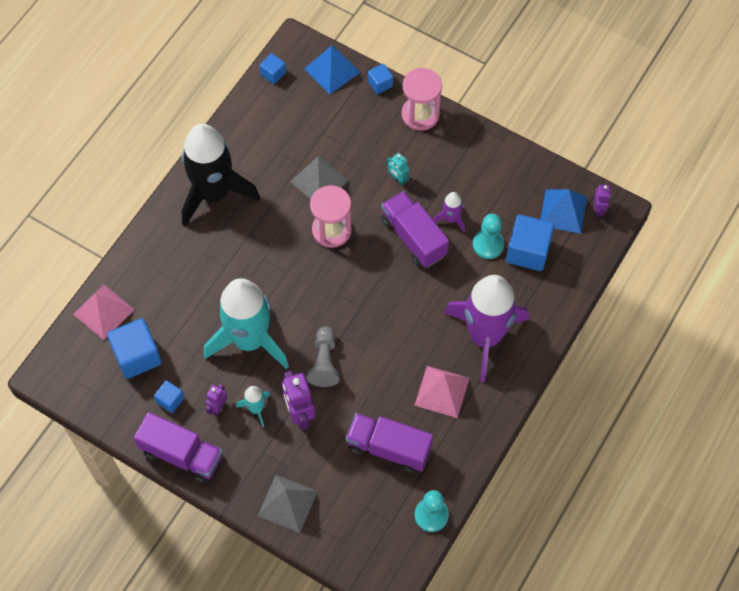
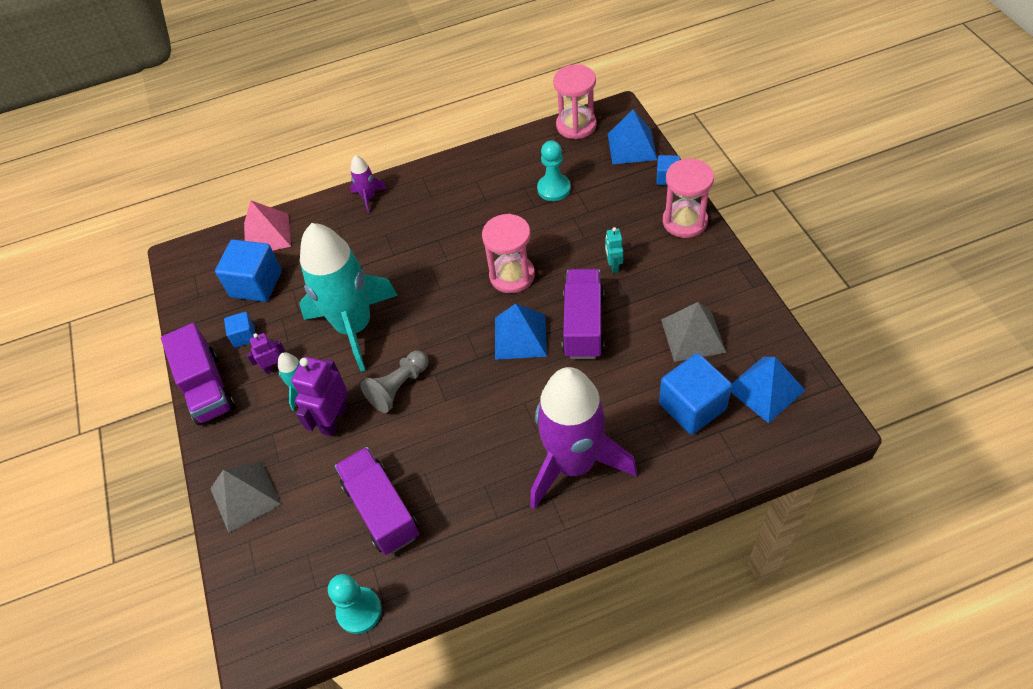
camera: 45 degrees right, 10 degrees down
(214, 193) = (440, 191): black rocket -> none
(273, 74) = (576, 125): blue cube -> pink hourglass
(319, 181) = (538, 228): grey pyramid -> grey pyramid (693, 335)
(377, 272) = (520, 336): none -> blue pyramid
(442, 391) = (482, 489): pink pyramid -> none
(451, 219) = (635, 329): purple rocket -> purple rocket (369, 197)
(488, 245) = (654, 375): turquoise pawn -> turquoise pawn (554, 189)
(598, 209) = (809, 410): purple robot -> none

